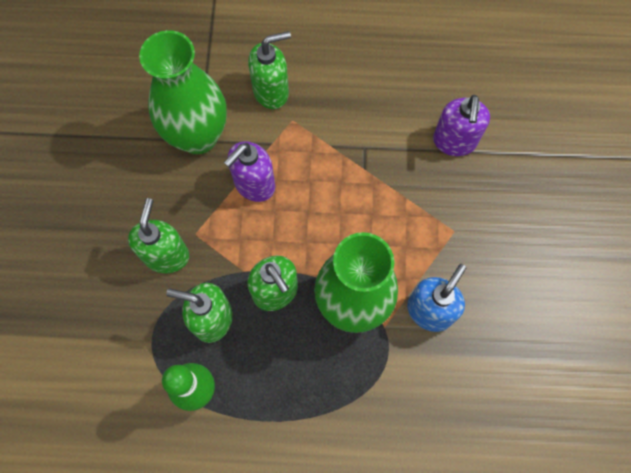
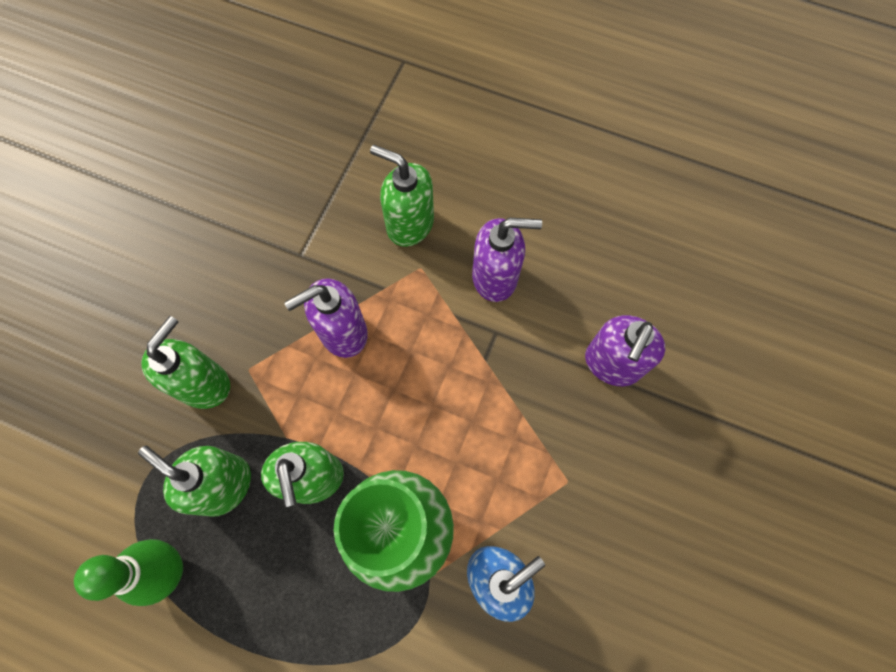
camera: 20 degrees right, 0 degrees up
(198, 136) = (301, 250): green vase -> none
(271, 91) = (409, 224): green soap dispenser -> green soap dispenser turned 150 degrees counterclockwise
(349, 109) = (495, 277): none -> purple soap dispenser

